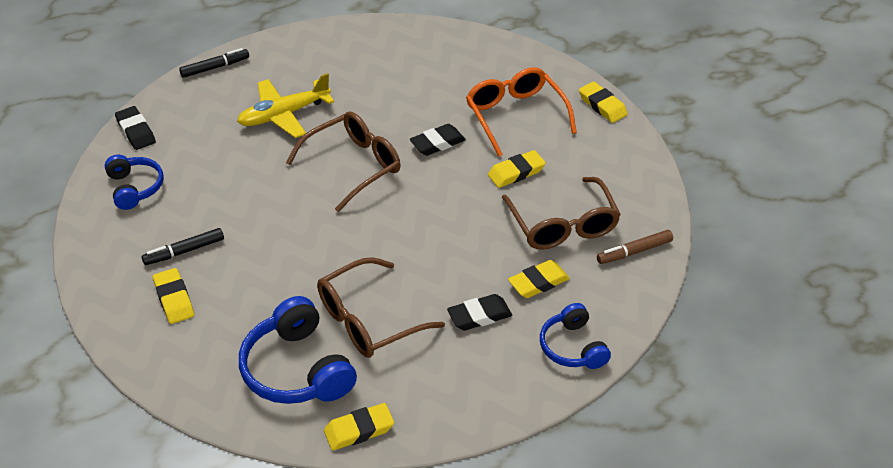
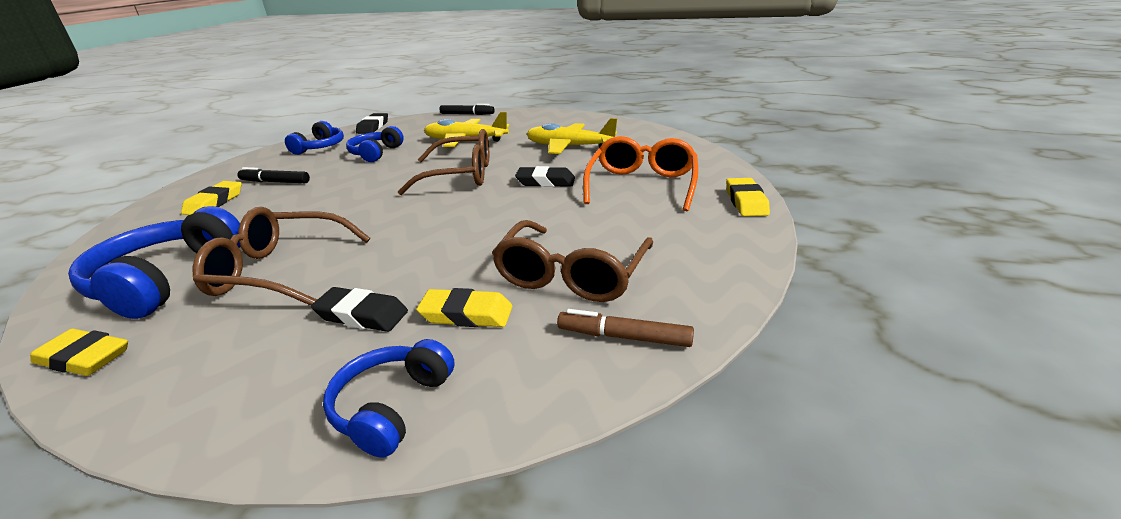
camera: 40 degrees right, 15 degrees down
(218, 171) = (376, 153): none -> blue headphones
(399, 86) = (569, 147): none -> yellow plane
(516, 172) = (585, 219): yellow eraser -> none

